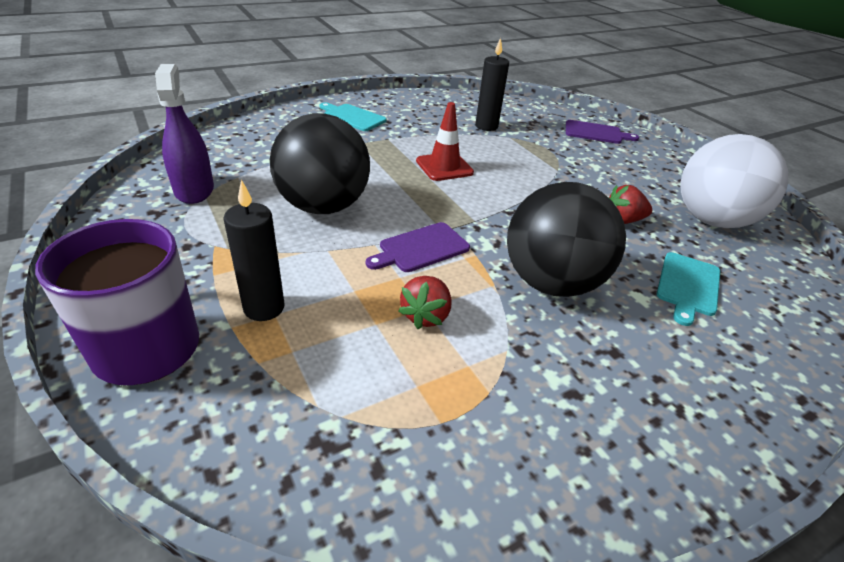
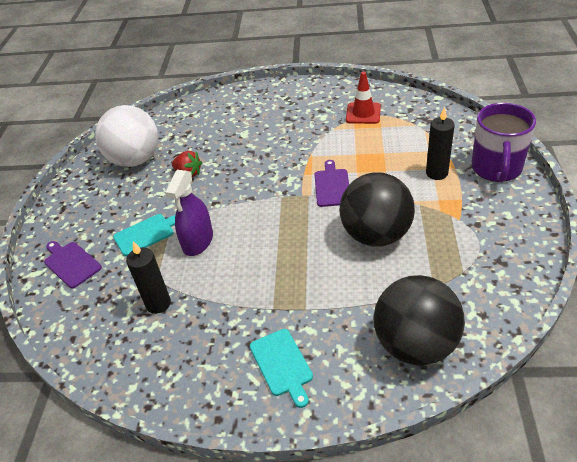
camera: 140 degrees left, 5 degrees up
(194, 190) = (471, 280): purple spray bottle -> purple spray bottle (198, 241)
(421, 248) = (332, 186): purple cutting board -> purple cutting board turned 90 degrees counterclockwise
(426, 315) = (357, 150): red strawberry -> none
(444, 167) = (255, 254): red traffic cone -> red traffic cone (363, 113)
(551, 283) = (279, 150): black ball -> black ball (415, 344)
(688, 286) = (213, 132): turquoise cutting board -> turquoise cutting board (146, 233)

